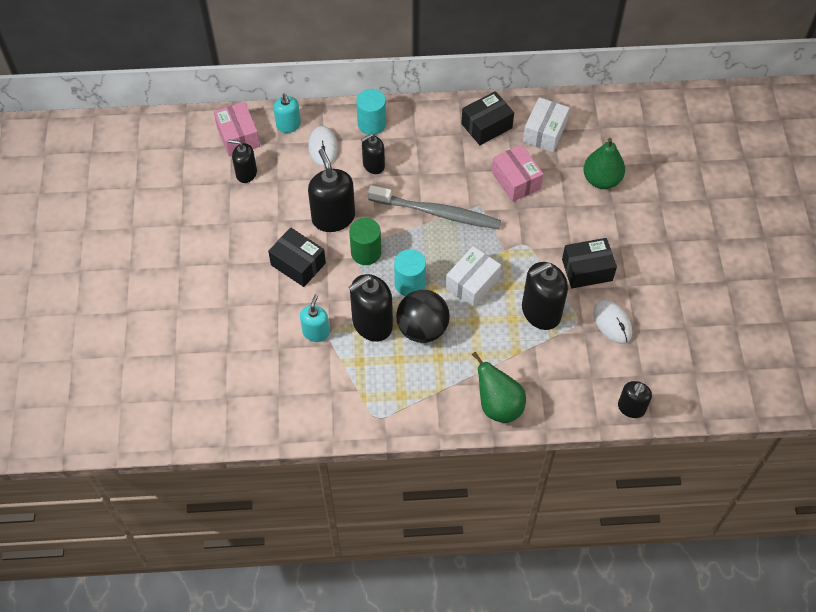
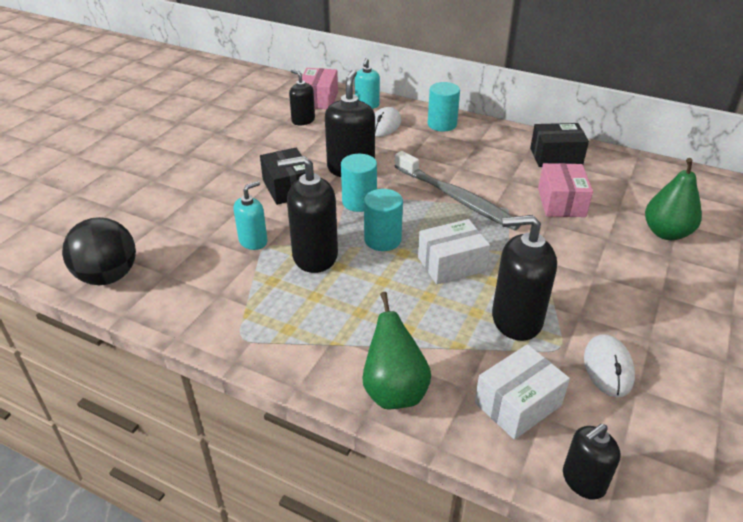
camera: 30 degrees right, 20 degrees down
(366, 252) = (359, 202): green cylinder -> turquoise cylinder
(373, 165) = (420, 148): black soap dispenser -> none
(422, 329) = (364, 280): black ball -> black ball (108, 276)
(544, 132) = (617, 178): white box -> white box (517, 404)
(587, 270) = (602, 303): black box -> none

